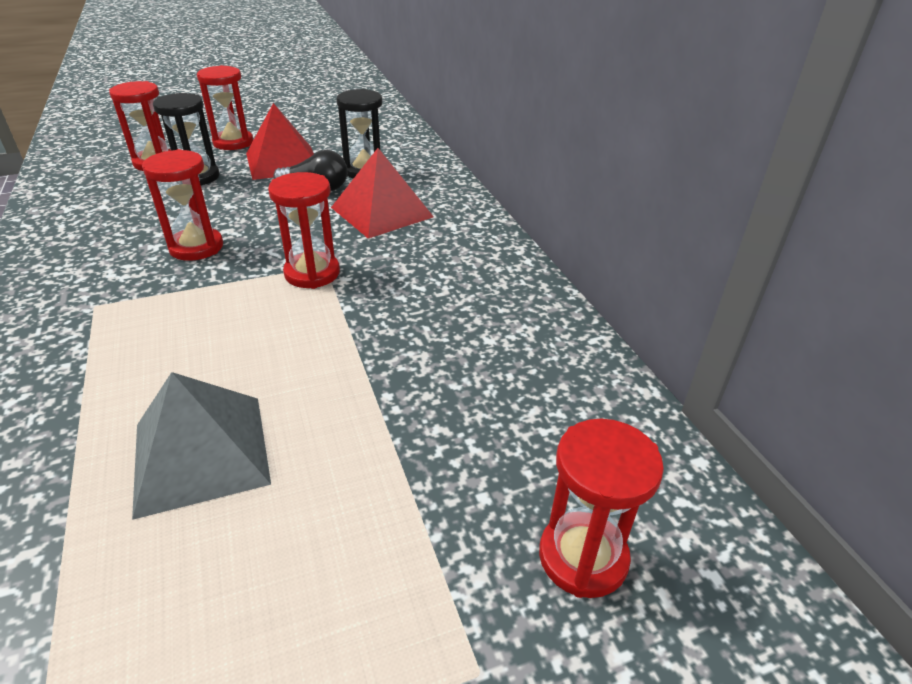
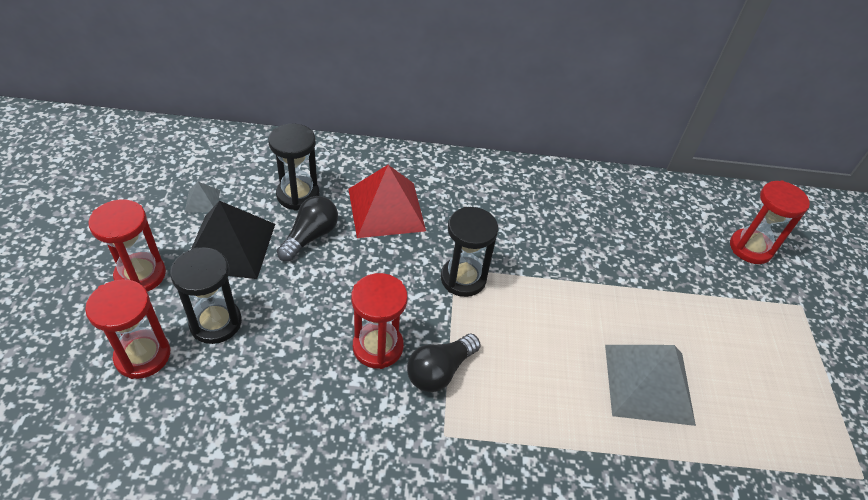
camera: 70 degrees left, 10 degrees up
(176, 286) = (440, 371): none -> black light bulb
(283, 162) = (230, 246): red pyramid -> black pyramid
(312, 273) = (463, 278): red hourglass -> black hourglass
(326, 141) = (202, 201): none -> grey pyramid

